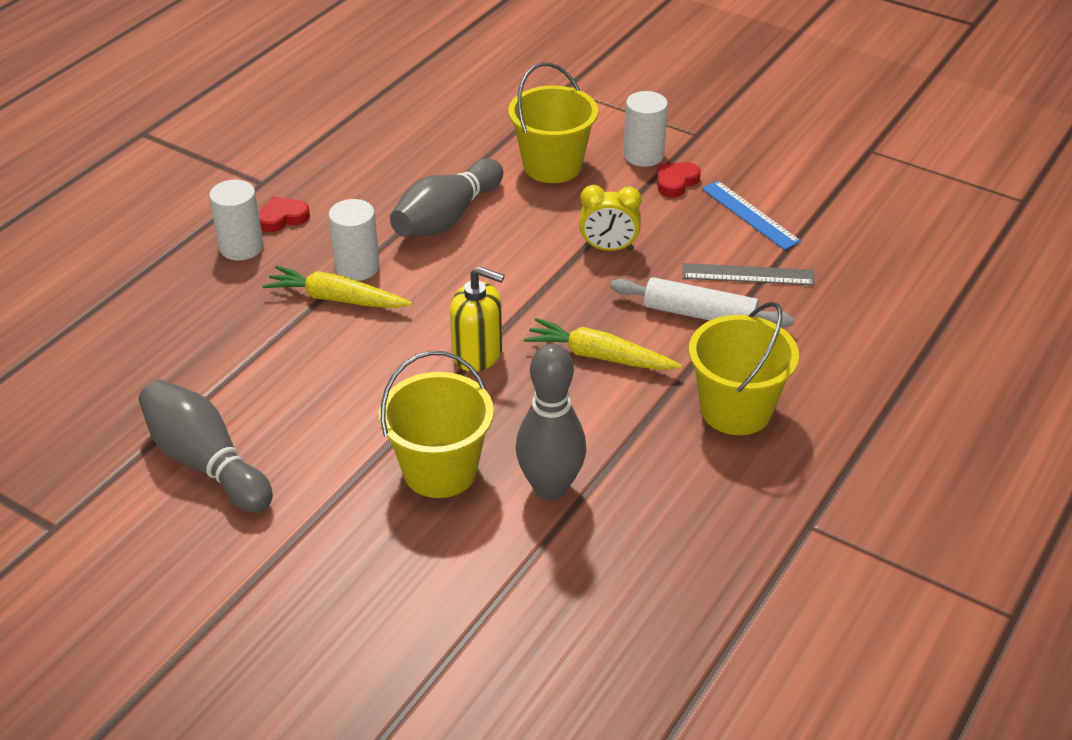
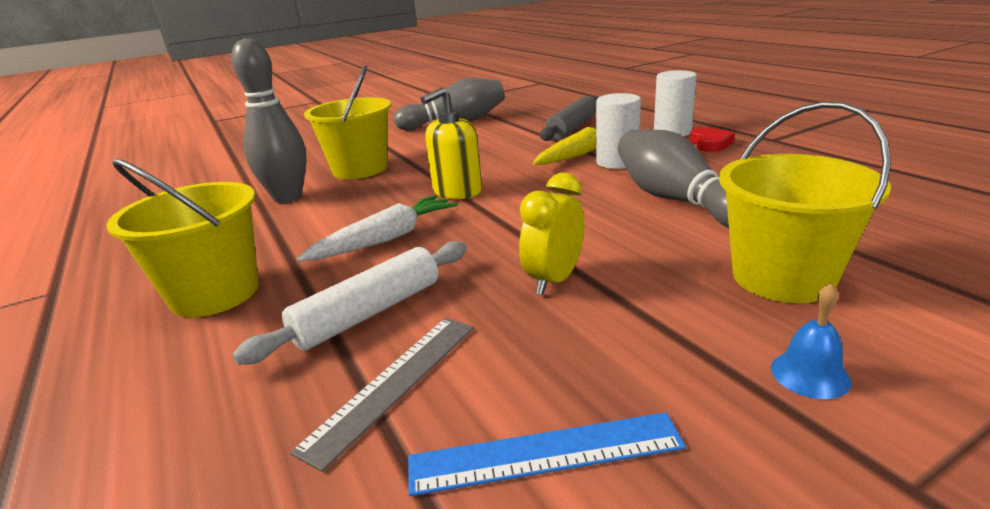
camera: 120 degrees right, 15 degrees down
(229, 330) = (572, 128): none -> grey rolling pin
(599, 356) = (386, 239): yellow carrot -> white carrot
(643, 155) = (810, 374): white cylinder -> blue bell
(676, 182) = (700, 388): red heart -> none

